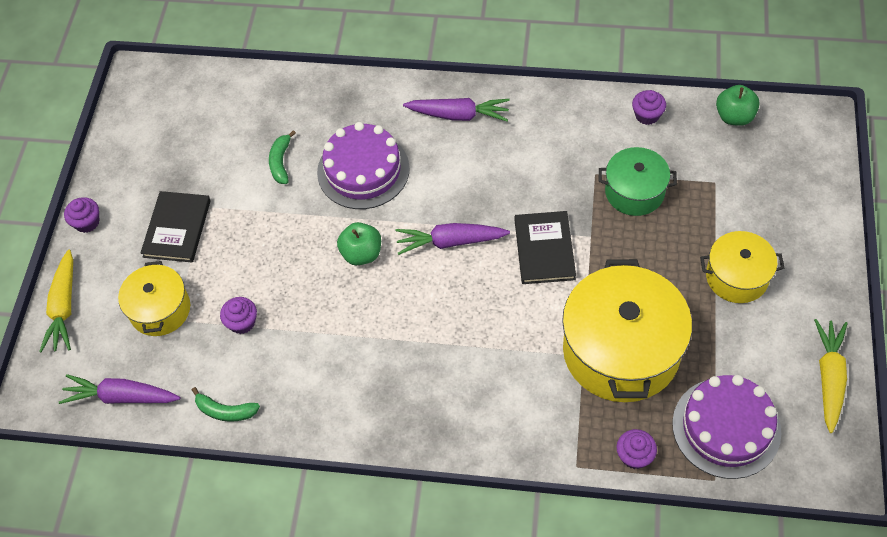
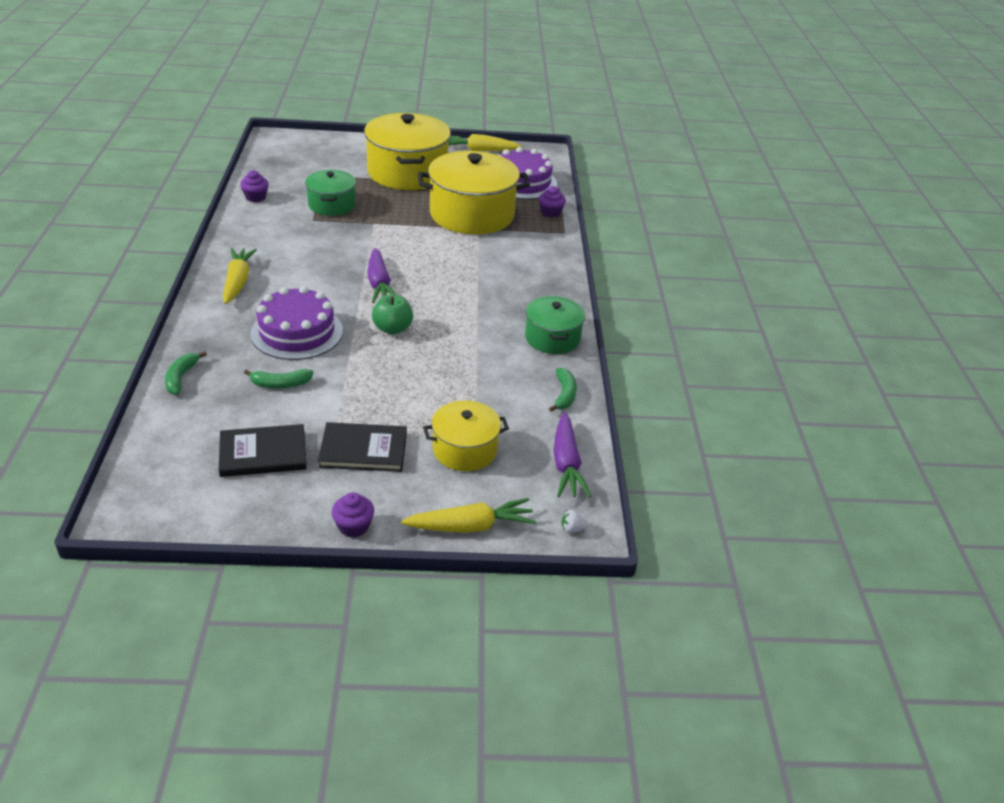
camera: 105 degrees left, 20 degrees down
(39, 388) = (572, 529): none -> white strawberry
(242, 322) = (472, 393): purple cupcake -> none
(301, 89) = (181, 377): none -> green banana
(328, 414) = (552, 338): none -> green pot
(459, 115) = (238, 282): purple carrot -> yellow carrot
(544, 249) = (386, 242): black book -> black book (263, 453)
(734, 117) = (264, 165): green apple -> none
(737, 277) = (407, 172): yellow pot -> yellow pot, size x1.81

